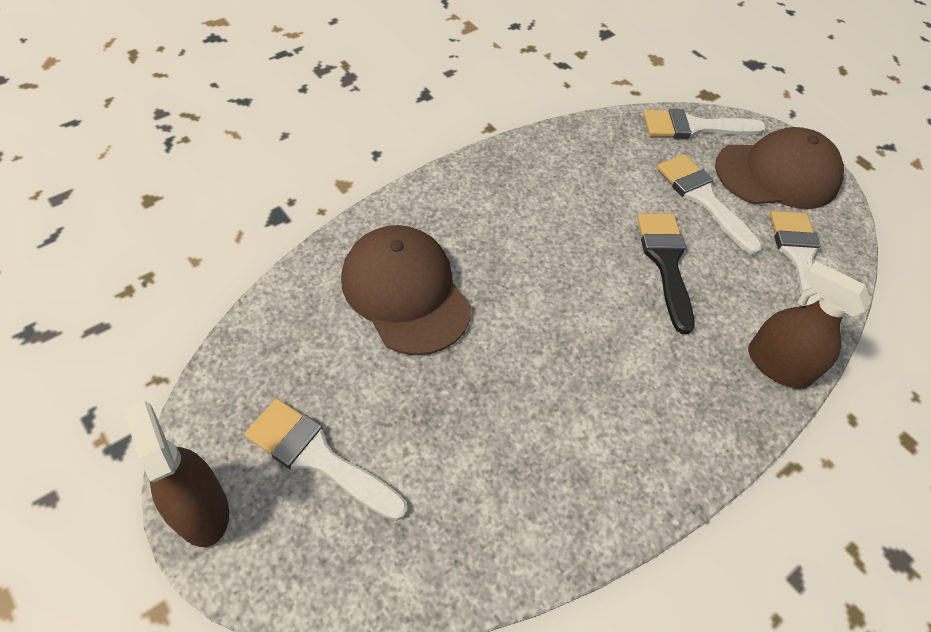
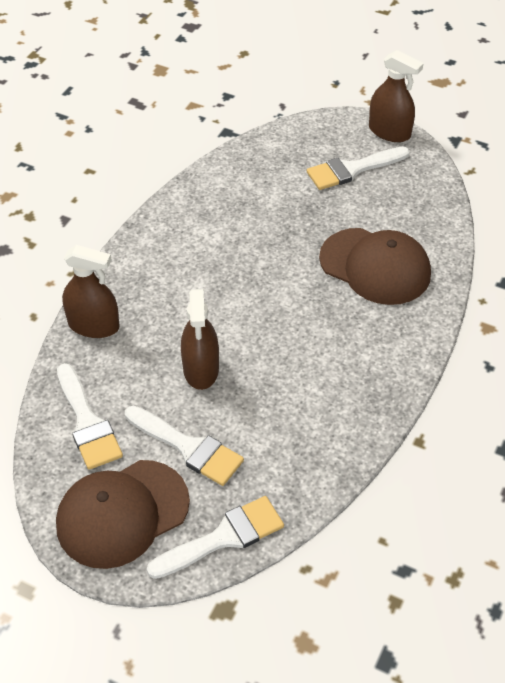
camera: 160 degrees right, 5 degrees down
(318, 457) = (352, 169): white brush -> white brush turned 150 degrees clockwise
(666, 262) = (201, 369): black brush -> brown spray bottle

